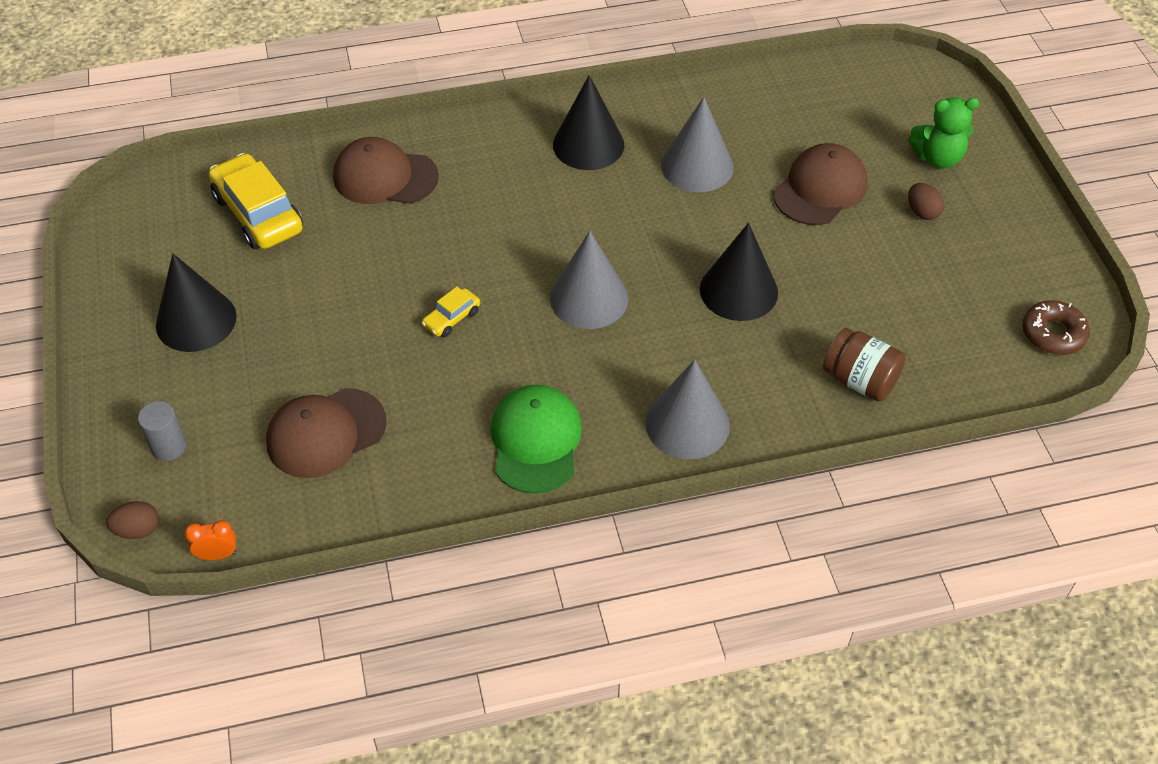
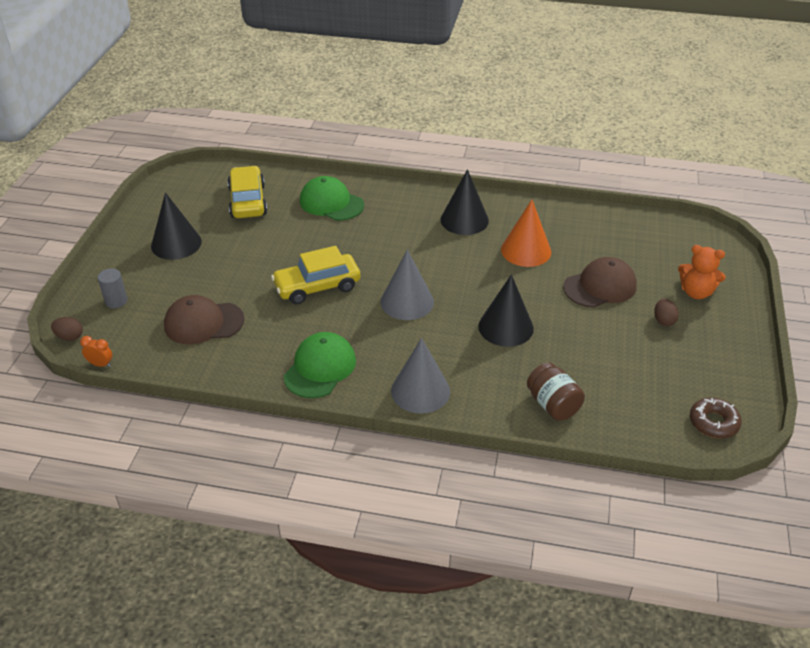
camera: 25 degrees right, 10 degrees down
(385, 177) = (331, 203): brown cap -> green cap
(452, 318) = (317, 287): yellow car -> yellow car, size x2.08
(697, 166) = (526, 250): grey cone -> orange cone
(938, 158) = (696, 292): green teddy bear -> orange teddy bear

